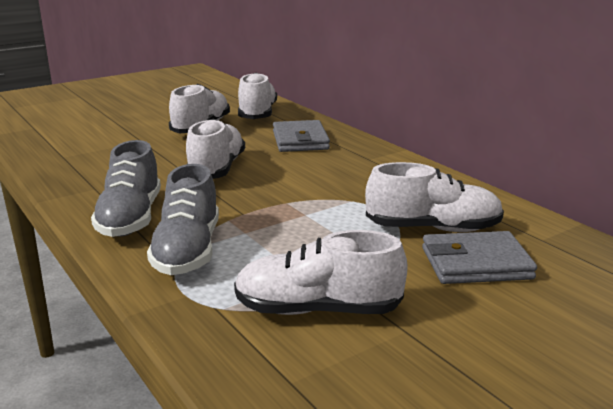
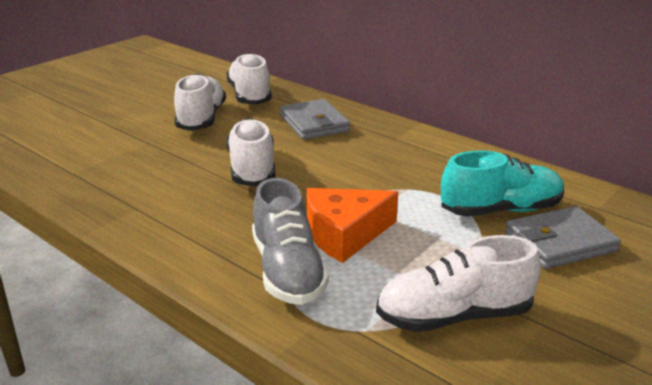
camera: 15 degrees left, 5 degrees up
(130, 218) = (202, 241): grey shoe -> none
(262, 229) = (344, 234): none -> orange cheese
(433, 228) = (500, 210): white shoe -> turquoise shoe

